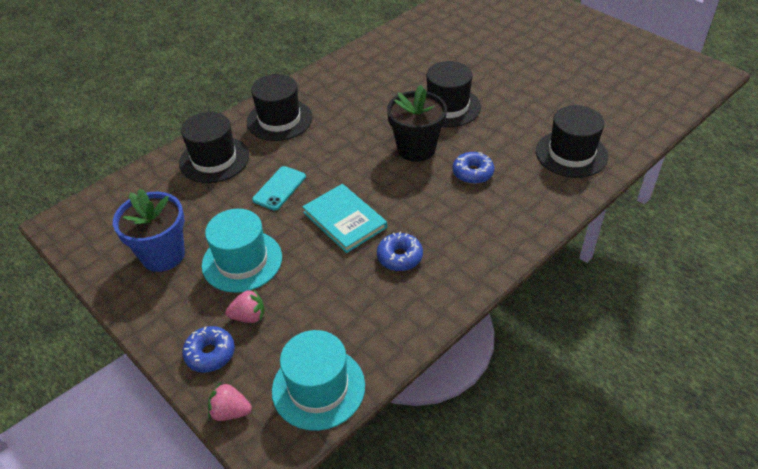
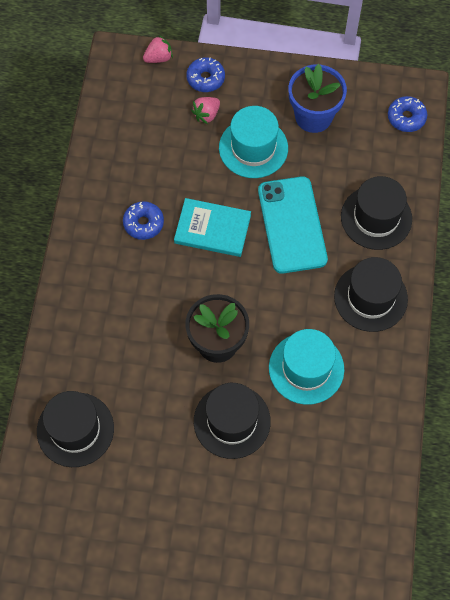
camera: 140 degrees right, 20 degrees up
(279, 188) = (292, 225): turquoise phone -> turquoise phone, size x1.81
(318, 388) = (120, 102): turquoise hat -> turquoise hat (306, 368)
(472, 173) = (147, 346): blue donut -> blue donut (406, 118)

